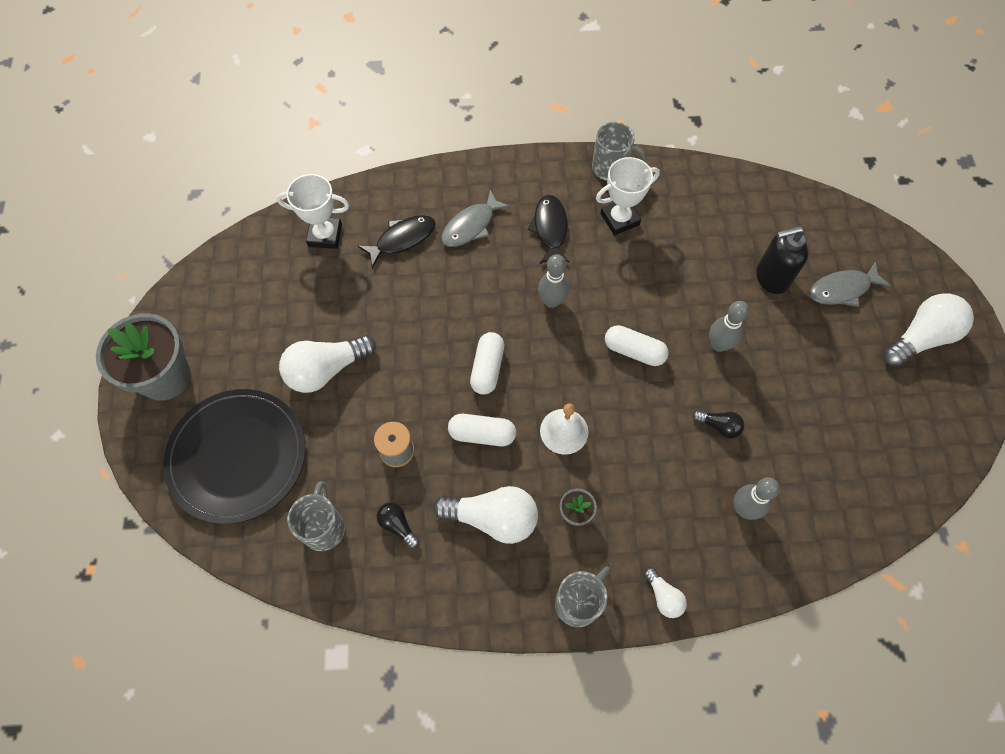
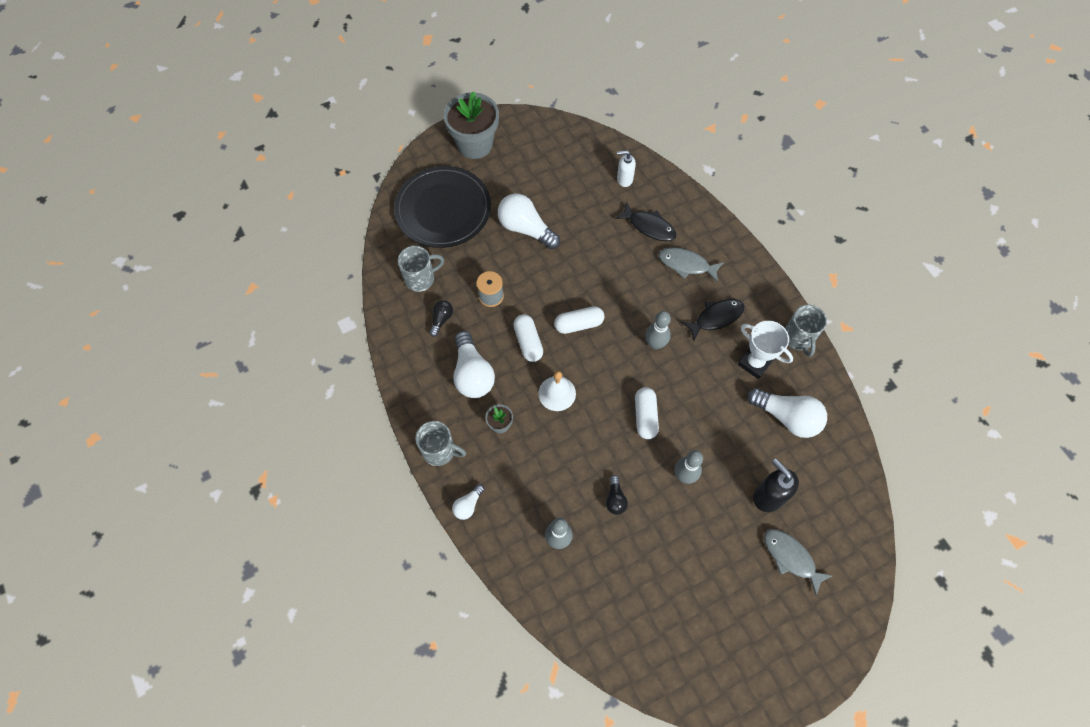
camera: 65 degrees right, 0 degrees up
(325, 235) = (624, 179): white trophy -> white soap dispenser
(920, 338) = (780, 637): white light bulb -> white light bulb (787, 417)

